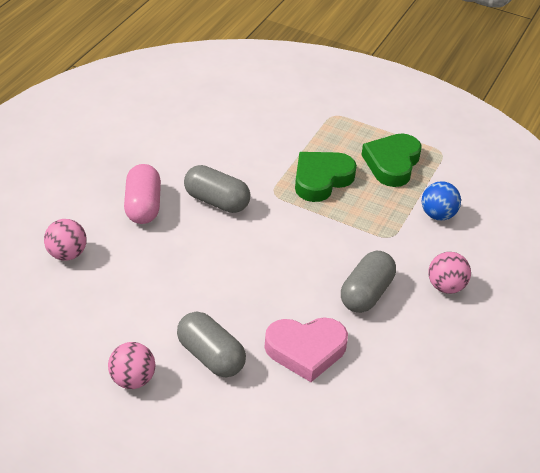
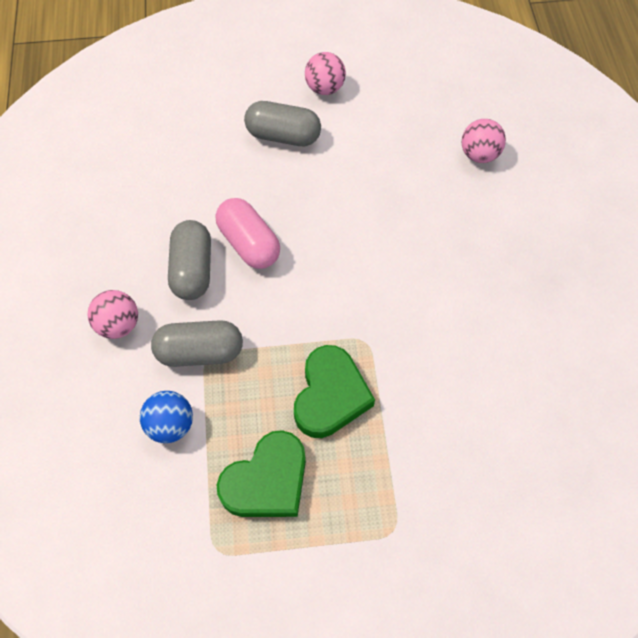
camera: 150 degrees right, 20 degrees up
(143, 206) = (471, 242): pink capsule -> pink capsule (249, 243)
(216, 201) = (411, 292): grey capsule -> grey capsule (200, 352)
(306, 350) = (211, 183): pink heart -> none
(392, 163) = (267, 481): green heart -> green heart turned 60 degrees clockwise

